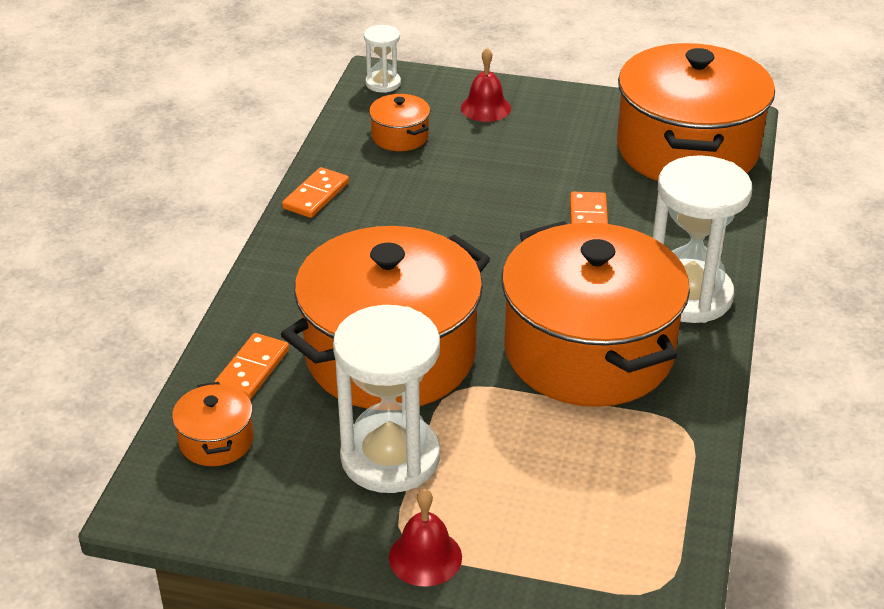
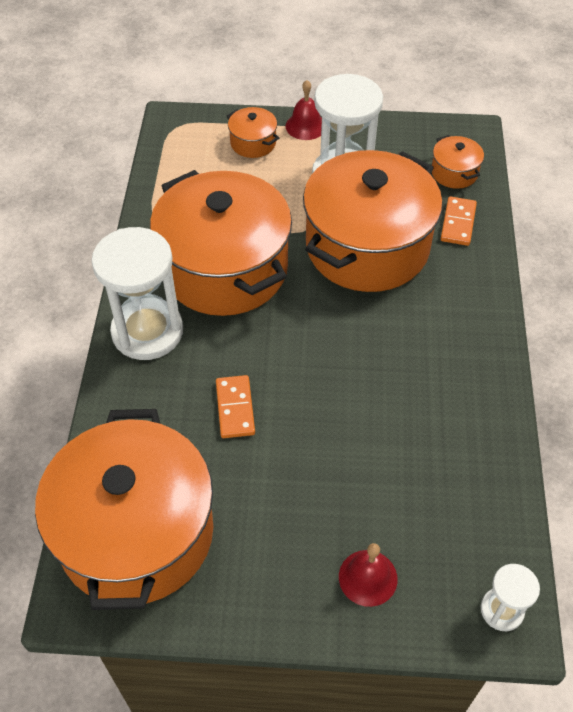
camera: 170 degrees right, 15 degrees up
(316, 196) = (493, 402): orange domino -> none
(400, 136) = (446, 507): orange pot -> orange pot (253, 143)

